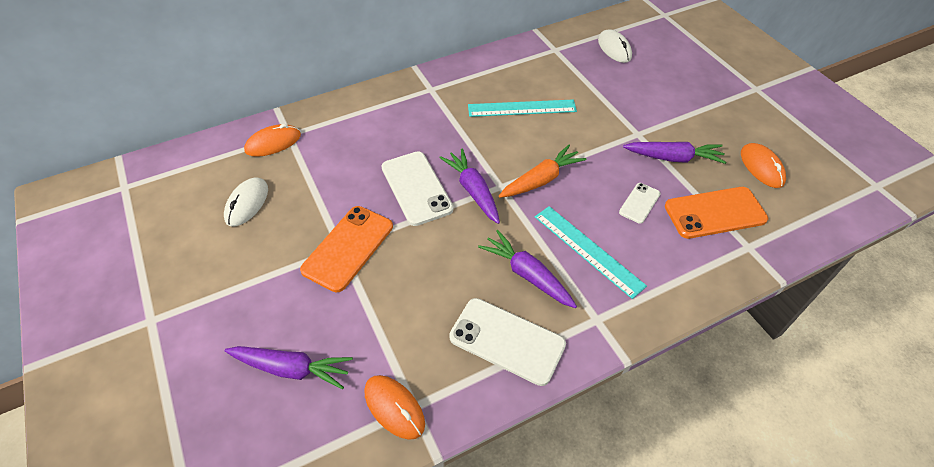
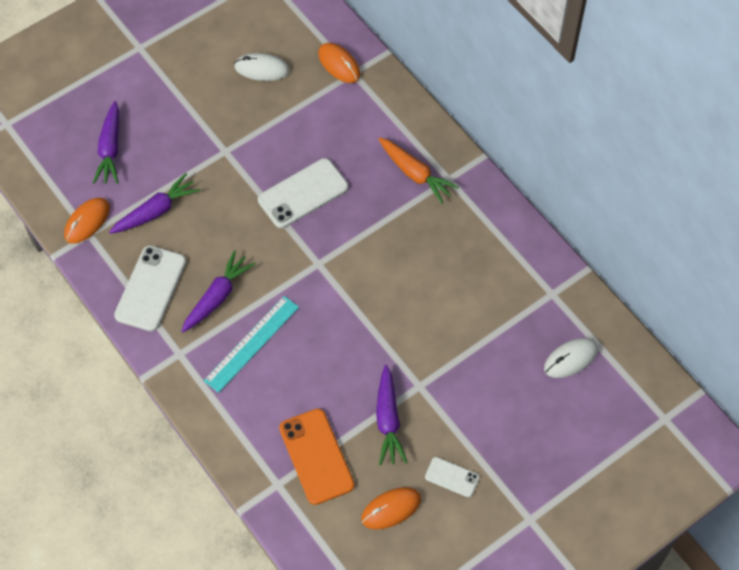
camera: 80 degrees right, 10 degrees up
(348, 248) = (225, 157): orange phone -> none
(473, 191) = (308, 241): purple carrot -> purple carrot (155, 211)
(522, 108) = (436, 269): turquoise ruler -> none
(541, 180) = (333, 297): orange carrot -> orange carrot (415, 174)
(639, 203) = (317, 387): white phone -> white phone (452, 477)

